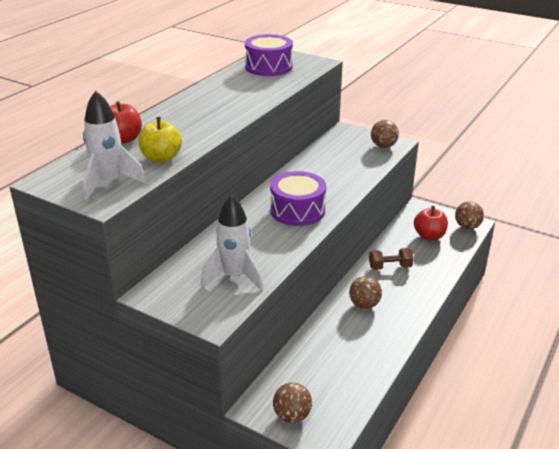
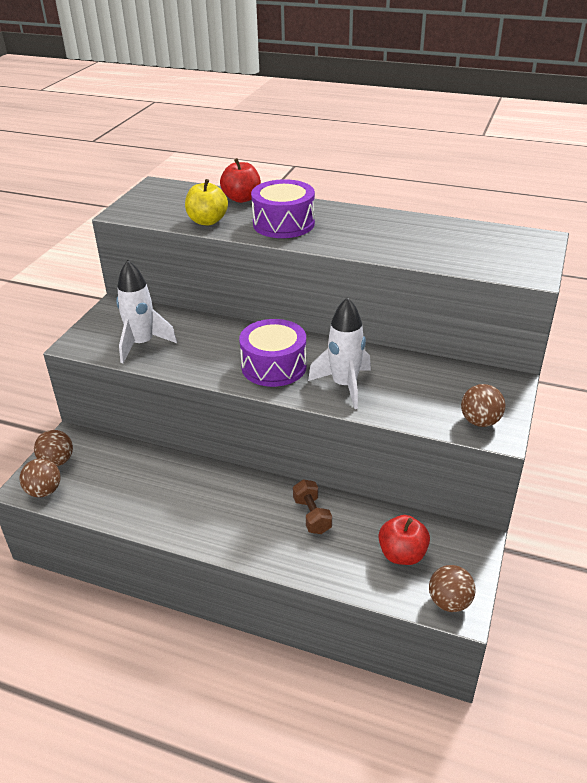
camera: 80 degrees right, 5 degrees up
(109, 183) = (155, 209): white rocket -> white rocket (344, 385)
(268, 67) = (483, 242): purple drum -> purple drum (283, 224)
(364, 305) = (229, 497): brown ball -> brown ball (44, 491)

